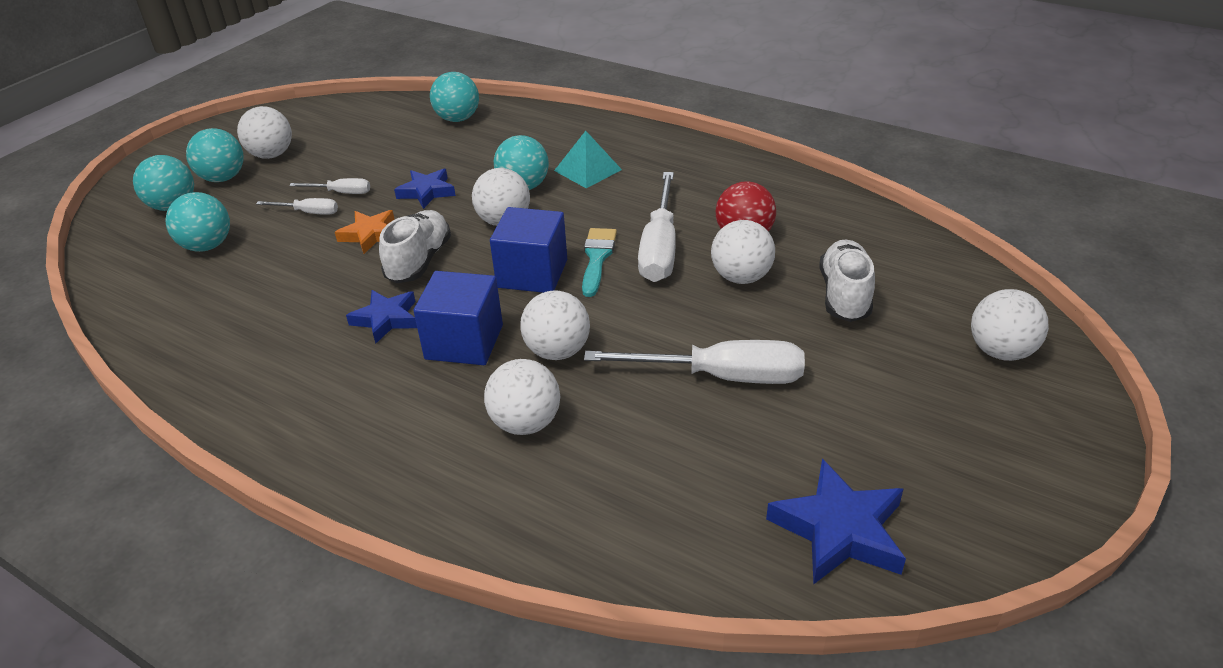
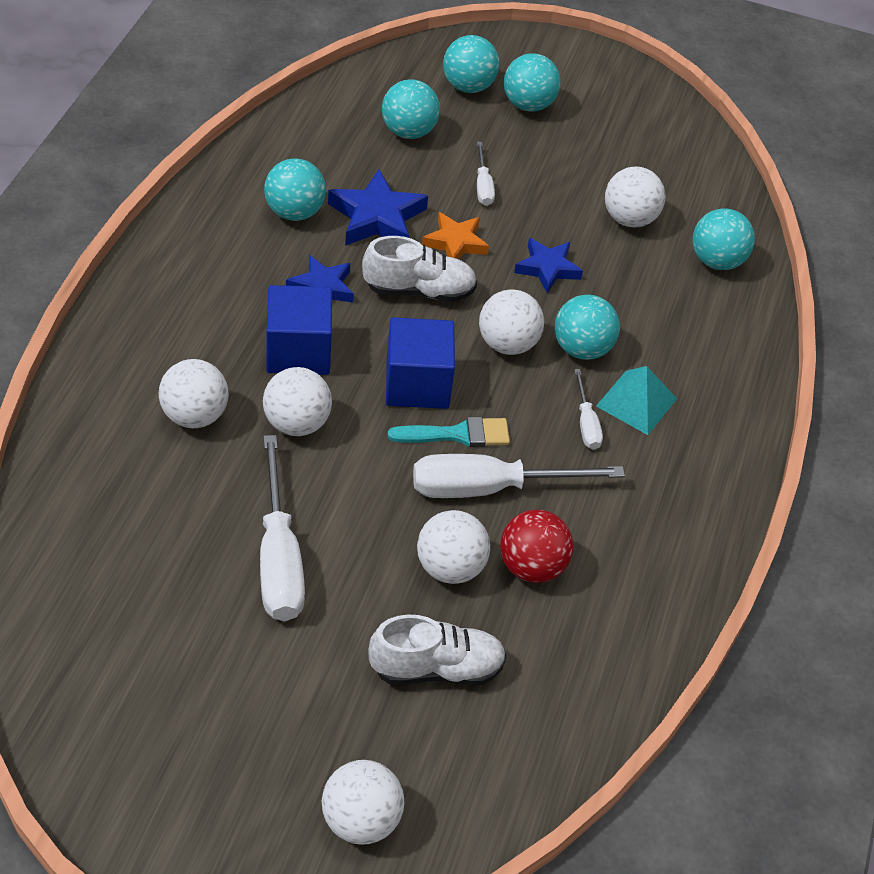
camera: 70 degrees right, 10 degrees up
(270, 328) = (294, 212): none -> turquoise ball
(271, 155) = (584, 126): white ball -> white ball (629, 219)
(341, 193) = (526, 201): white screwdriver -> white screwdriver (586, 423)
(839, 530) = (86, 657): blue star -> blue star (377, 217)

